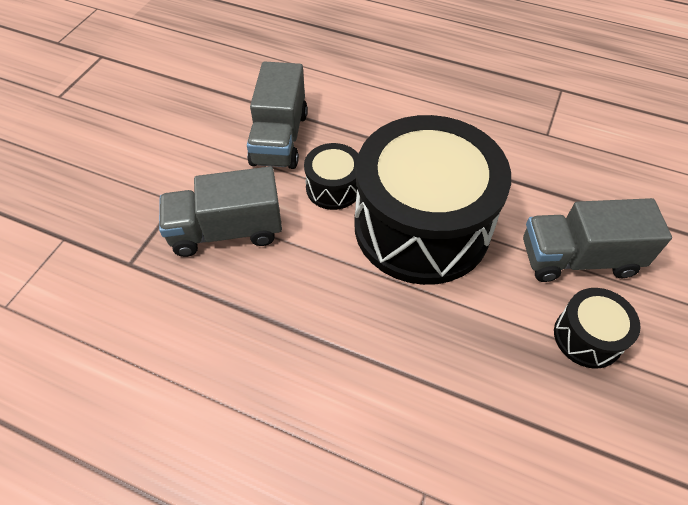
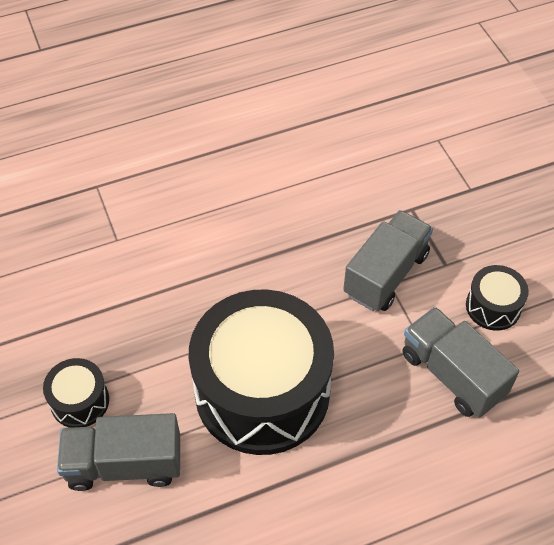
camera: 135 degrees right, 0 degrees up
(333, 188) = (359, 367): black drum -> black drum (493, 306)
(578, 258) = (124, 464): grey truck -> grey truck turned 135 degrees counterclockwise

